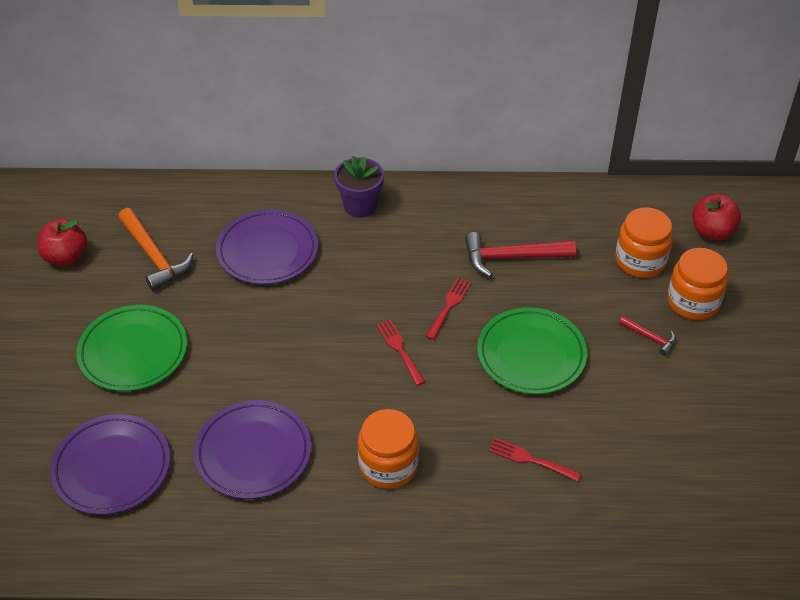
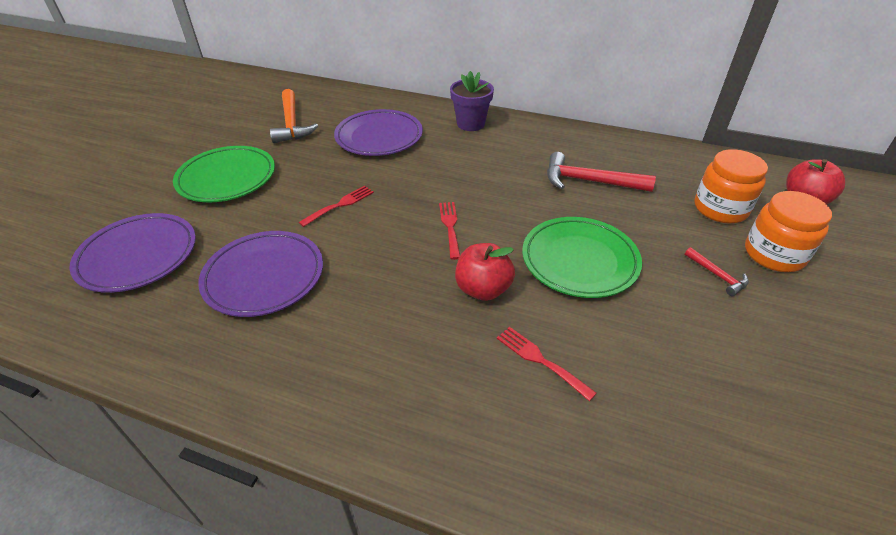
camera: 20 degrees right, 5 degrees down
(66, 257) = (230, 113): red apple -> red apple (483, 289)
(388, 465) = (383, 323): orange jar -> none
(449, 306) = (513, 204): red fork -> red fork (340, 205)

